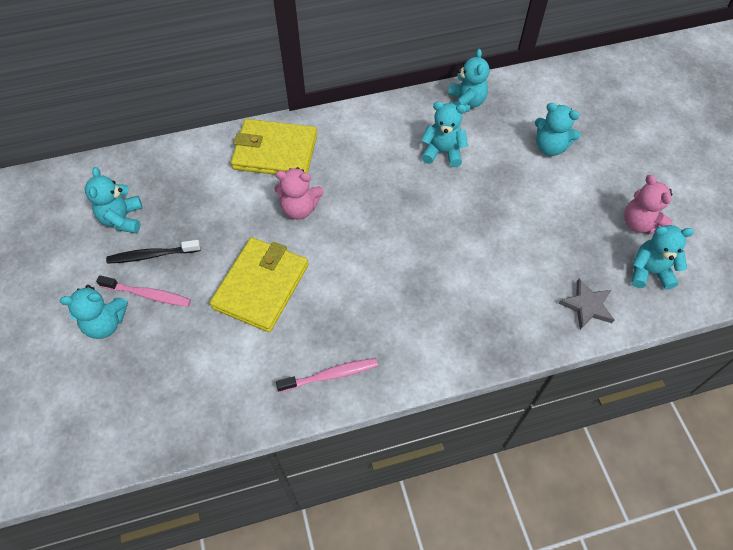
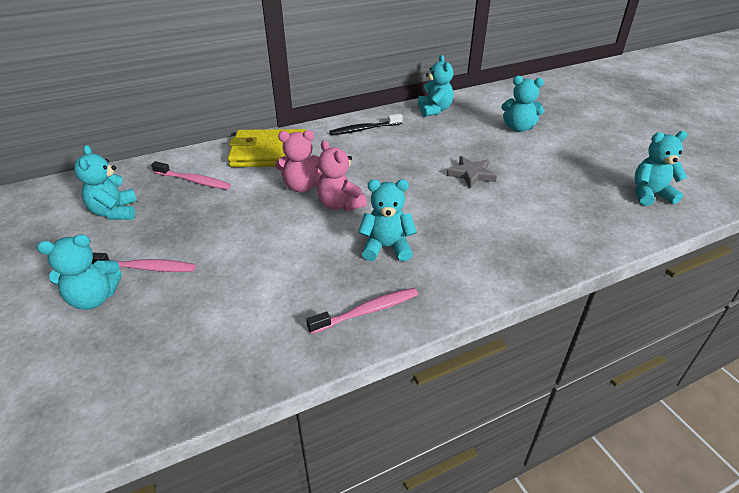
camera: 10 degrees left, 20 degrees down
(152, 255) = (149, 236): black toothbrush -> black toothbrush (364, 129)
(196, 185) = (193, 181): none -> pink toothbrush
(261, 286) = (273, 246): yellow wallet -> none
(442, 152) = (426, 139): turquoise teddy bear -> turquoise teddy bear (386, 247)
(587, 306) = (608, 224): grey star -> grey star (471, 174)
(640, 223) = (621, 165): pink teddy bear -> pink teddy bear (340, 204)

